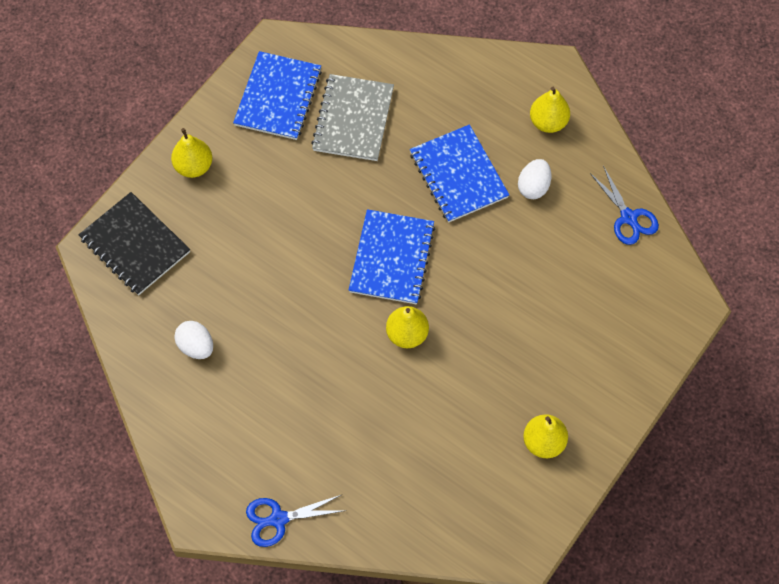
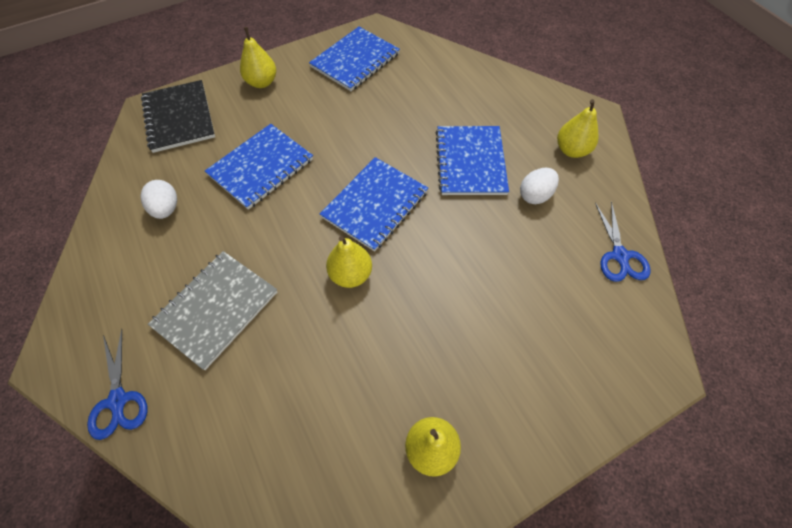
camera: 25 degrees right, 5 degrees down
(258, 265) = (261, 167): none -> blue notebook
(279, 519) = (118, 400): blue scissors -> blue scissors turned 120 degrees counterclockwise
(353, 119) = (404, 93): grey notebook -> grey notebook (216, 309)

